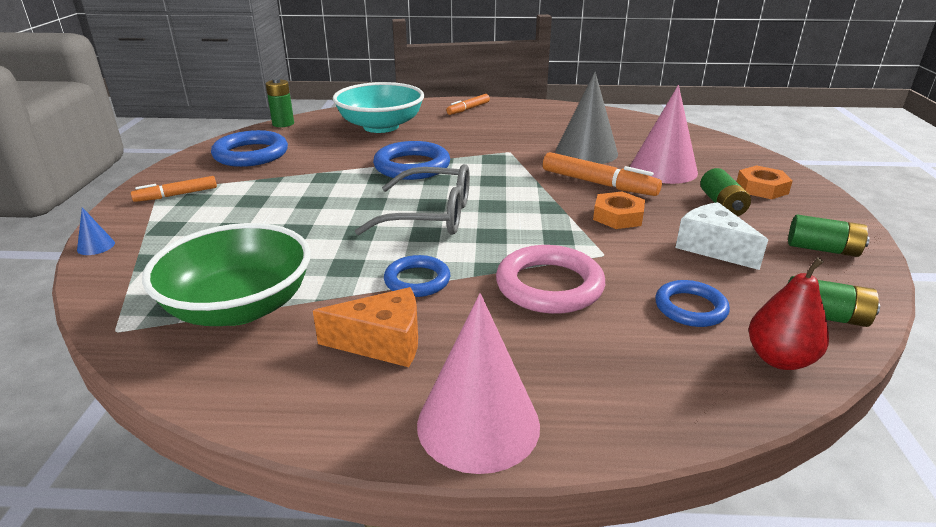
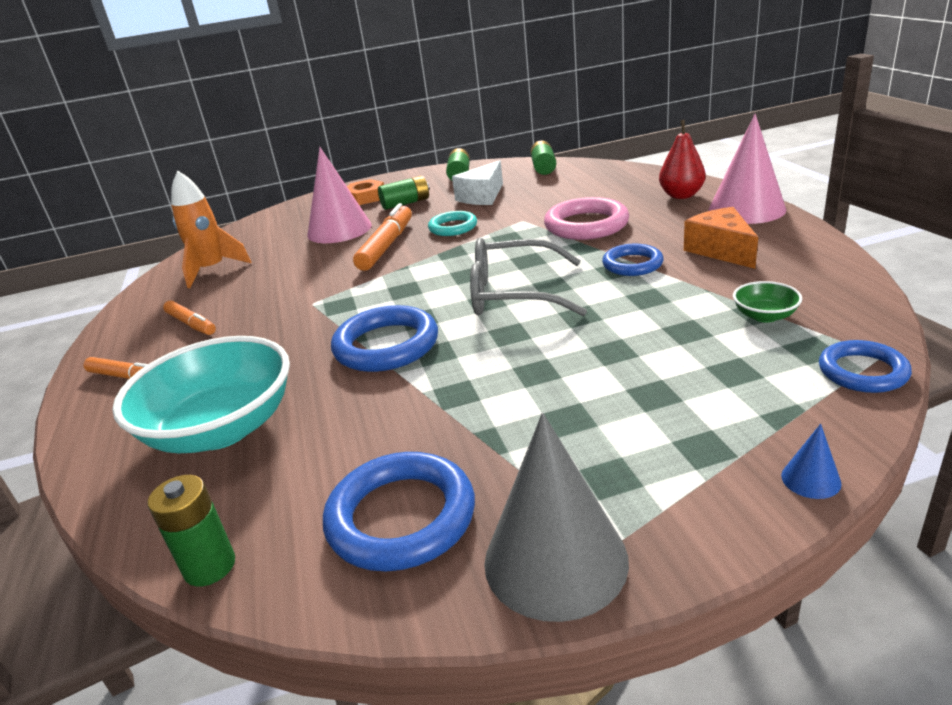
camera: 105 degrees left, 0 degrees up
(176, 195) = (614, 504): orange marker -> orange marker (191, 324)
(239, 307) = (764, 316): green bowl -> green bowl, size x0.42
(430, 216) = (514, 294): grey glasses -> grey glasses turned 75 degrees counterclockwise
(586, 152) = (302, 266): grey cone -> grey cone (555, 560)
(612, 126) = (212, 270): none -> orange rocket
(618, 216) = (453, 227): orange nut -> turquoise ring
(690, 308) = (569, 190): blue ring -> blue ring (862, 372)
(779, 359) = (598, 170): red pear -> red pear (681, 195)

